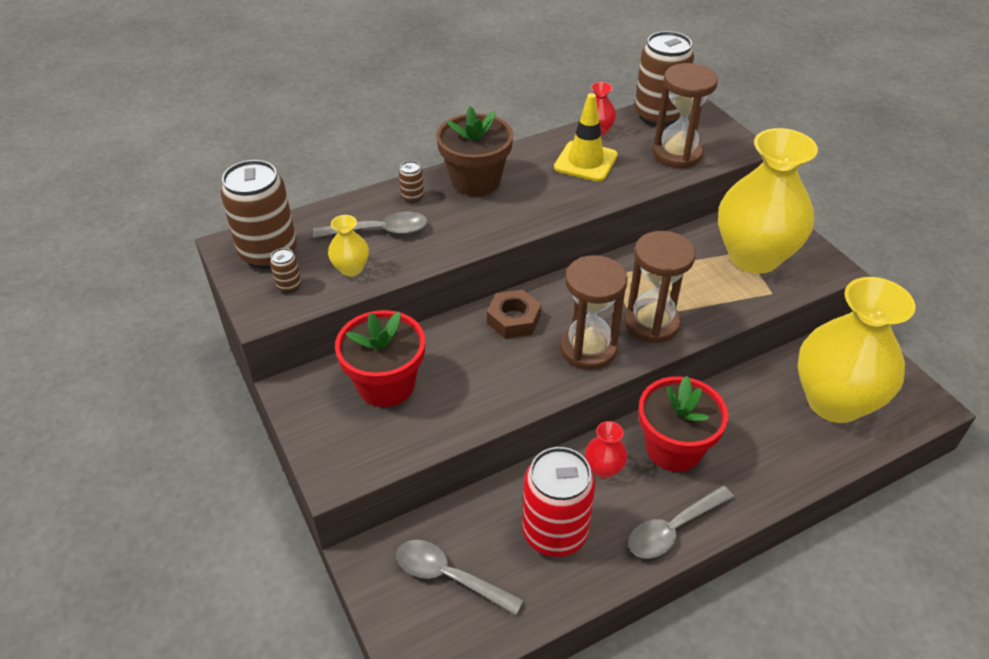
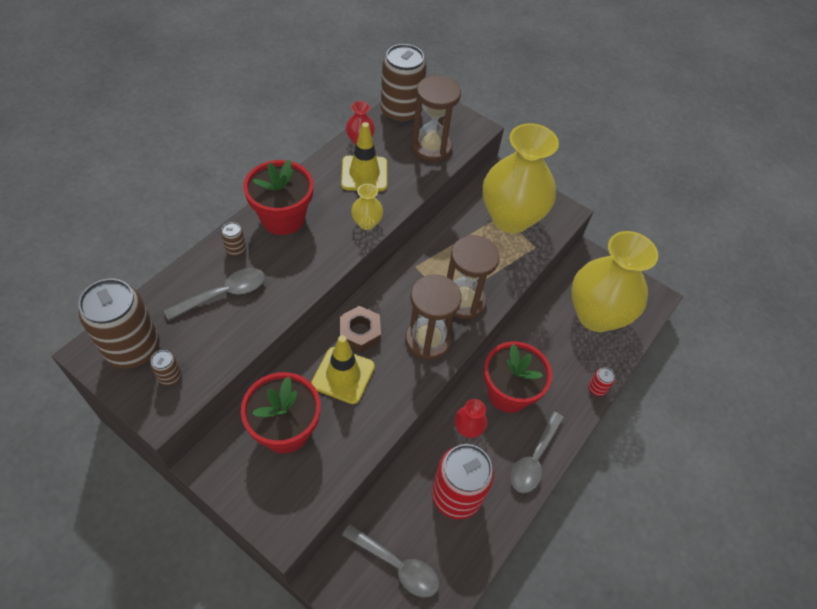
camera: 30 degrees left, 10 degrees up
(351, 269) = (218, 341): yellow vase -> yellow vase (367, 223)
(449, 577) = (397, 565): grey spoon -> grey spoon turned 150 degrees counterclockwise
(474, 354) = (343, 375): none -> yellow traffic cone
(475, 181) = (283, 218): brown flower pot -> red flower pot
(795, 481) = (596, 389): none -> red can

